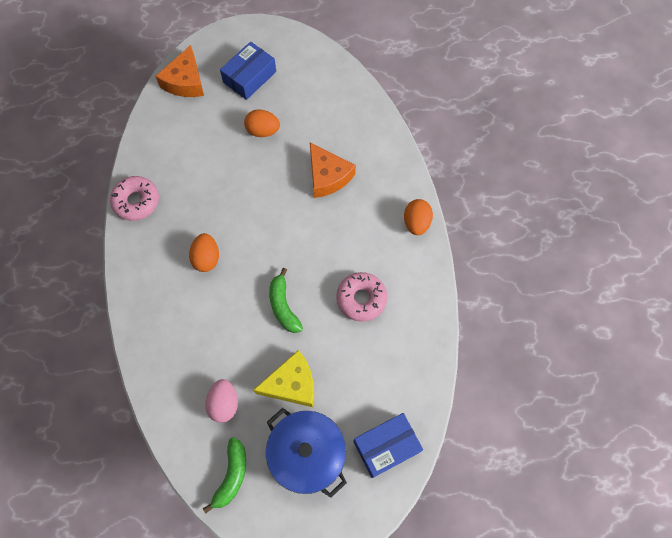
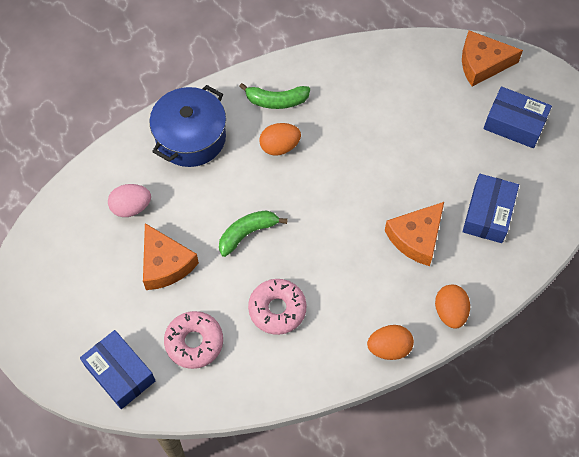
camera: 75 degrees right, 5 degrees down
(136, 201) = (322, 65): pink donut -> pink donut (194, 342)
(232, 475) = (63, 234): green banana -> green banana (276, 101)
(263, 131) = (449, 156): orange egg -> orange egg (450, 312)
(291, 384) = (165, 264): yellow cheese -> orange cheese
(307, 454) = (97, 297): blue pot -> blue pot (191, 137)
(323, 120) = (488, 214): none -> blue box

